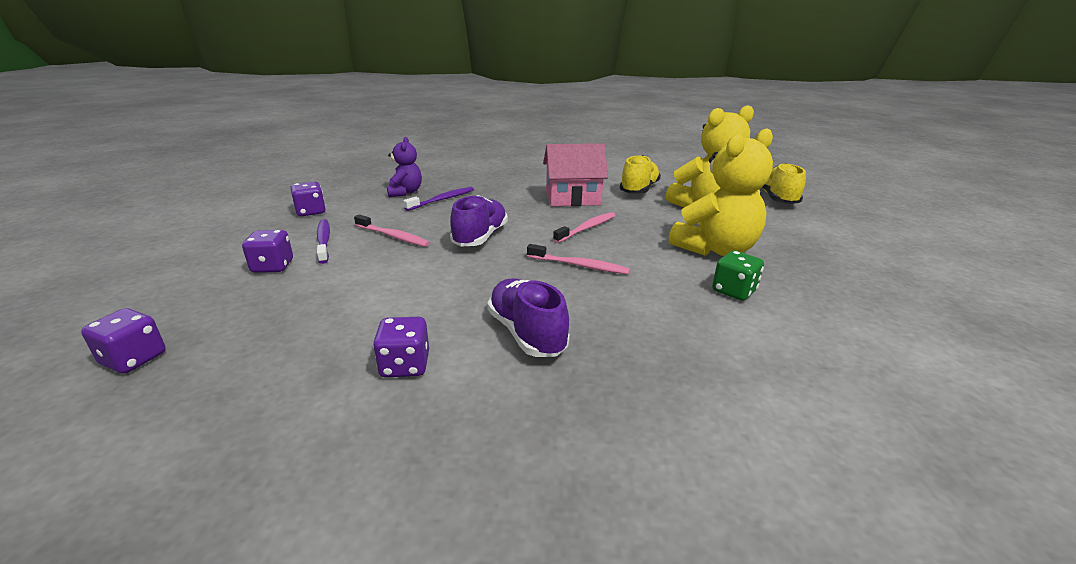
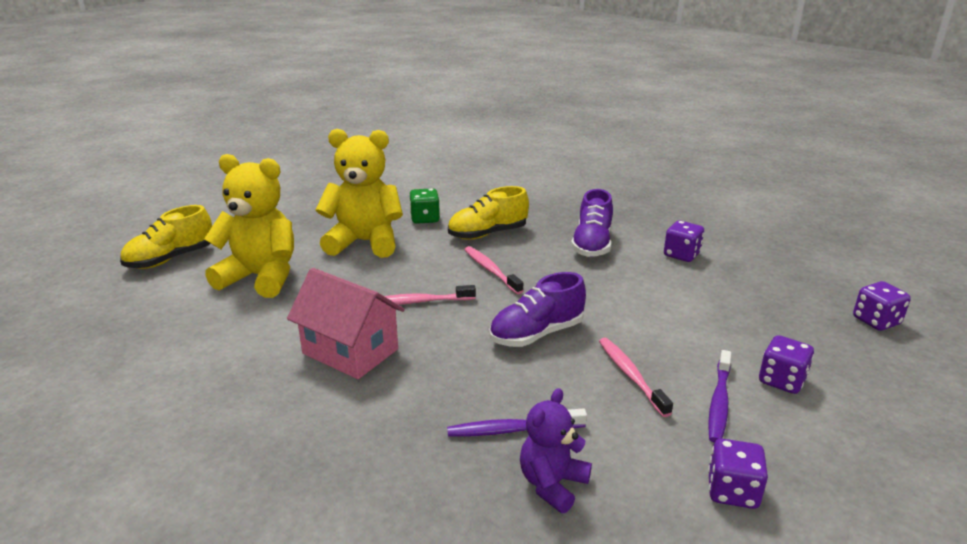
camera: 140 degrees left, 0 degrees up
(639, 190) = (249, 331): yellow shoe -> yellow shoe (487, 234)

